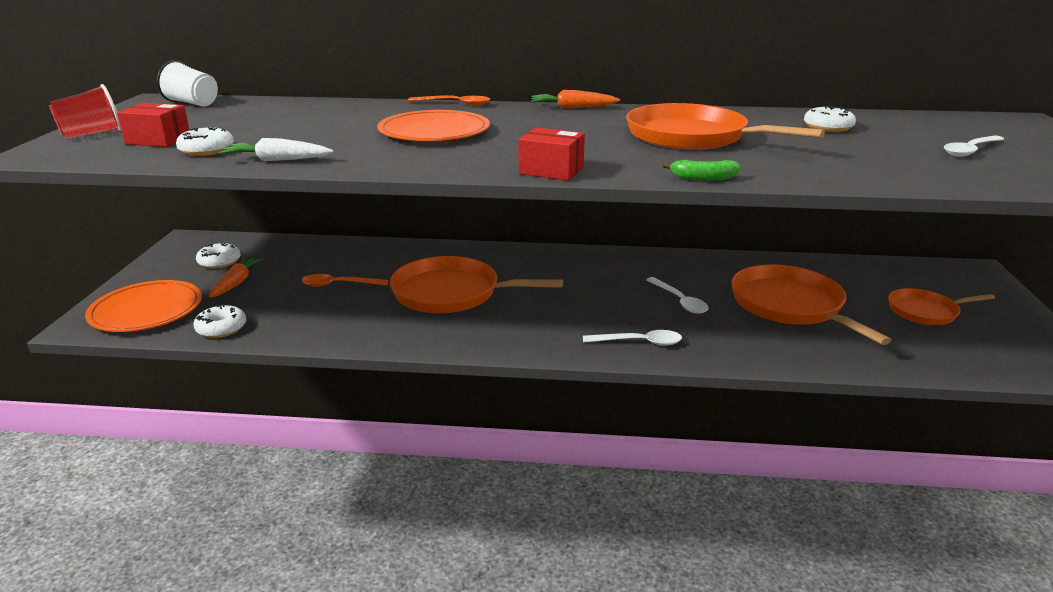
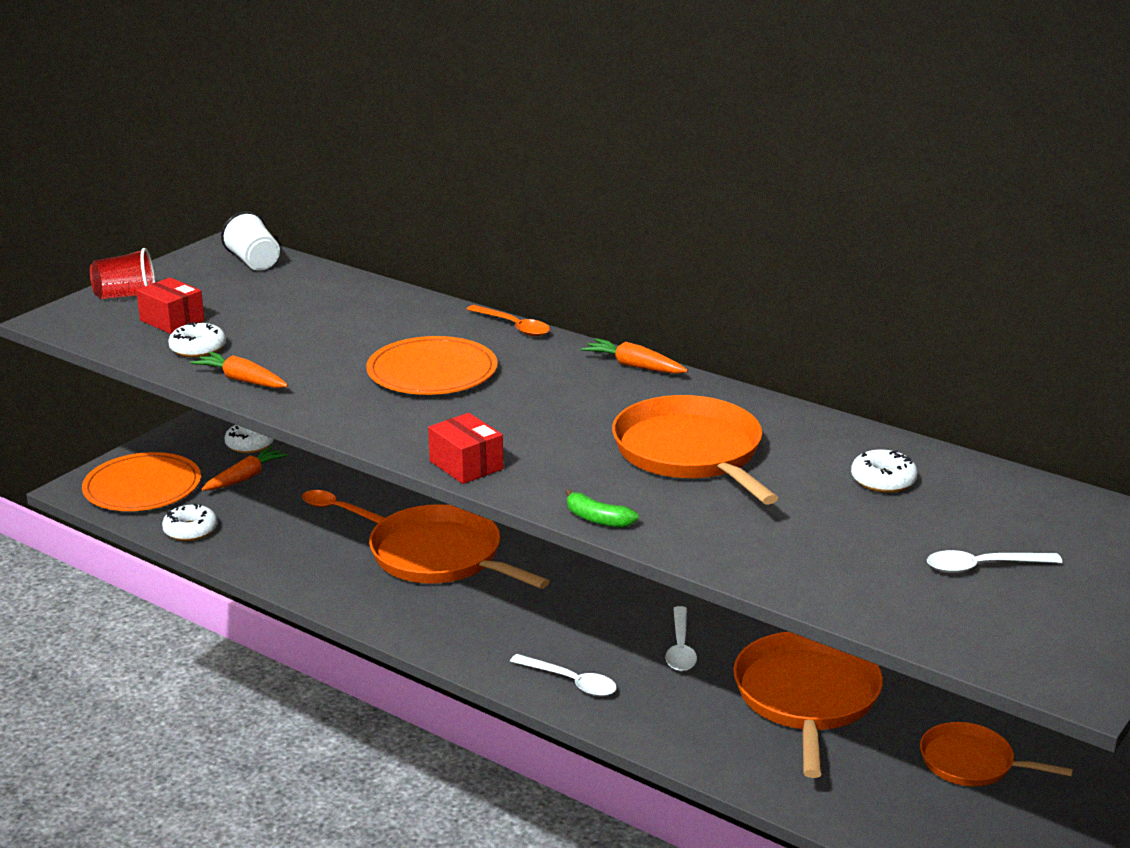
camera: 30 degrees right, 0 degrees up
(277, 160) = (242, 380): white carrot -> orange carrot

